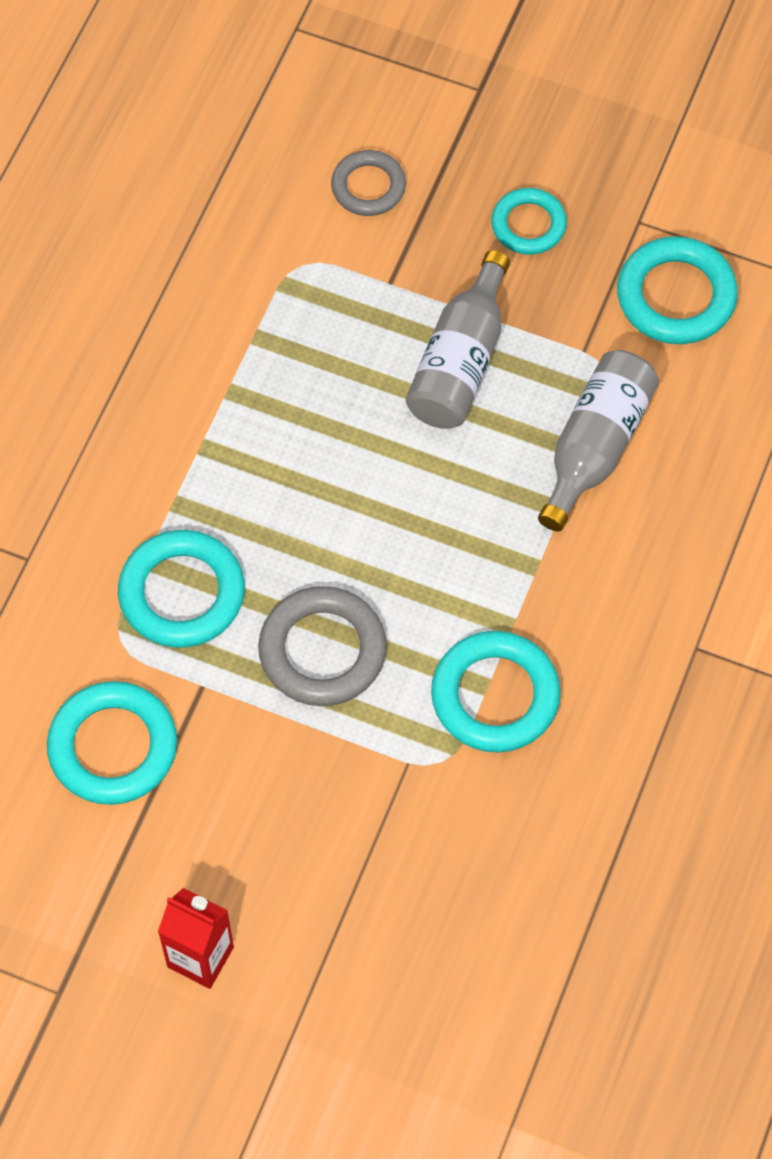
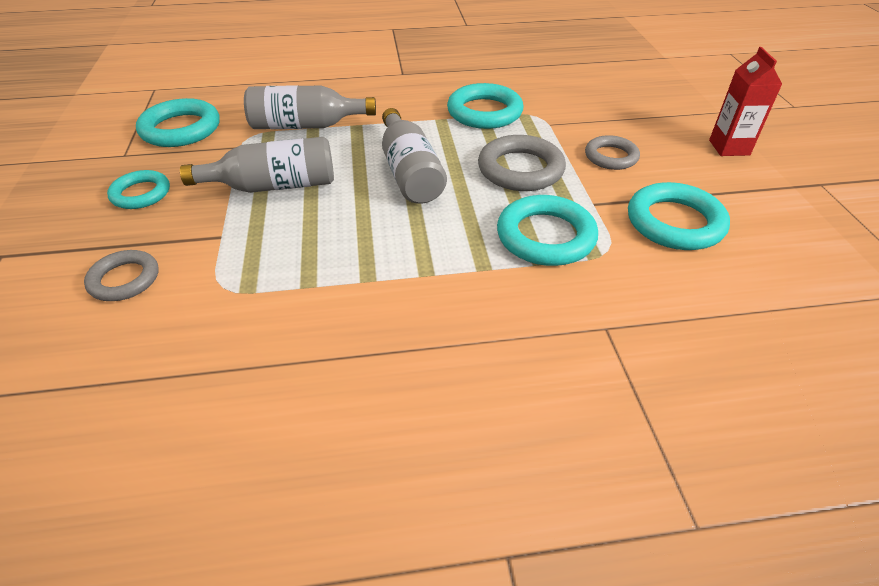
camera: 120 degrees left, 20 degrees down
(279, 782) = (611, 157): none -> grey ring
(397, 519) = (409, 172): none -> grey bottle

